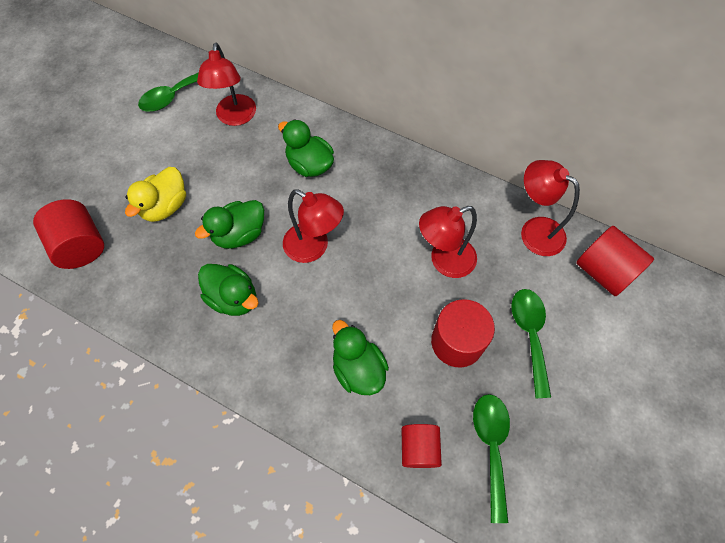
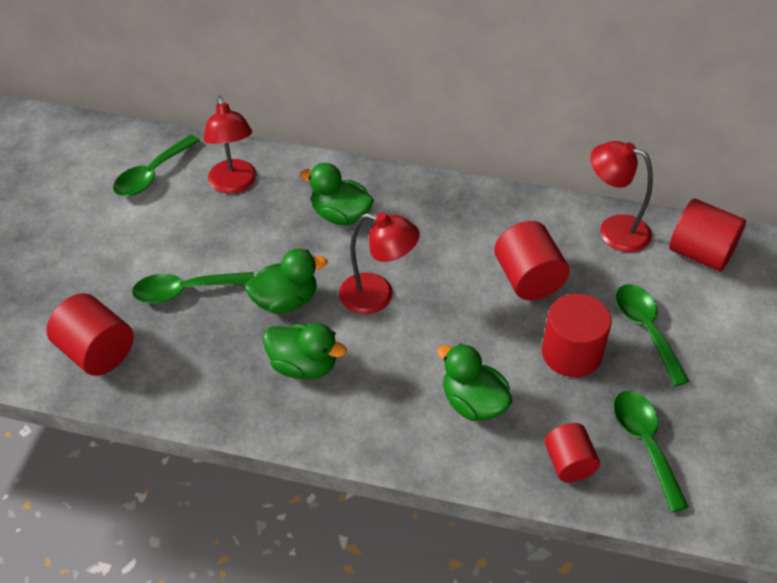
camera: 15 degrees left, 15 degrees down
(165, 206) = (185, 291): yellow duck -> green spoon
(239, 234) = (285, 301): green duck -> green duck turned 150 degrees counterclockwise
(444, 261) = (528, 279): red lamp -> red cylinder

